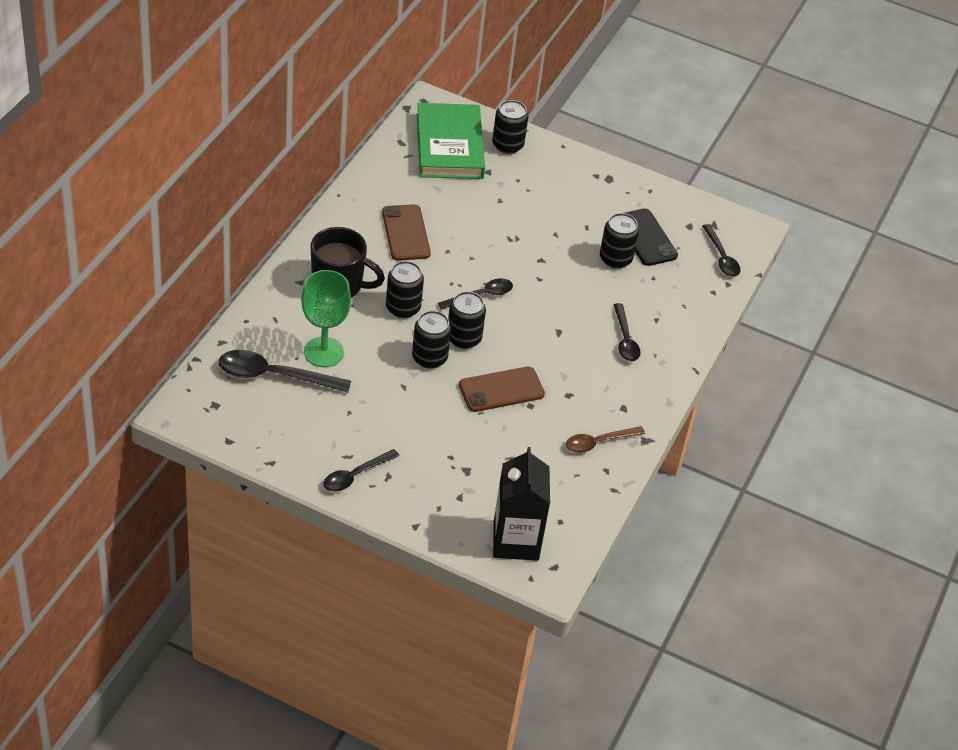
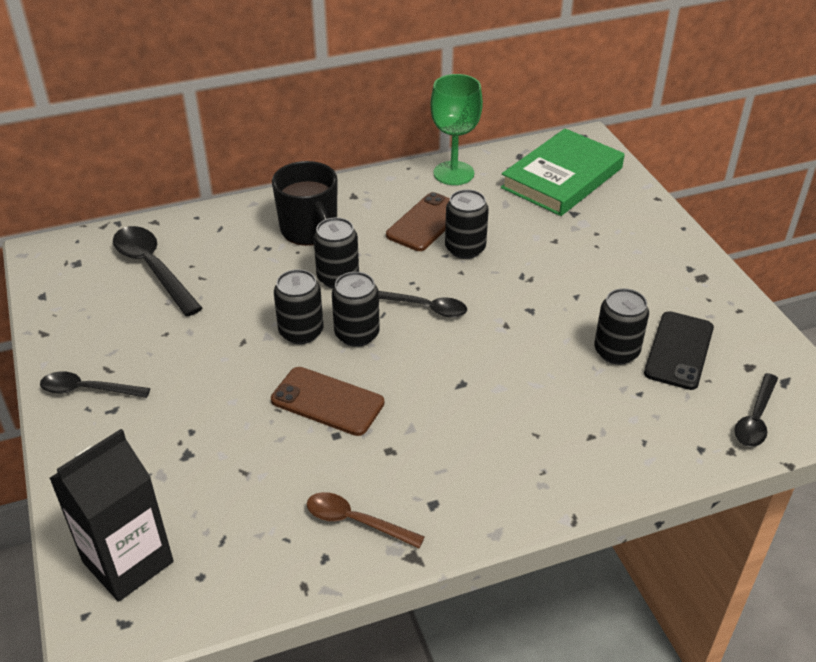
camera: 50 degrees right, 5 degrees down
(323, 352) = (218, 274): green goblet -> green goblet (453, 173)
(507, 145) = (623, 202): black can -> black can (465, 248)
(625, 339) = (526, 434): black spoon -> none

